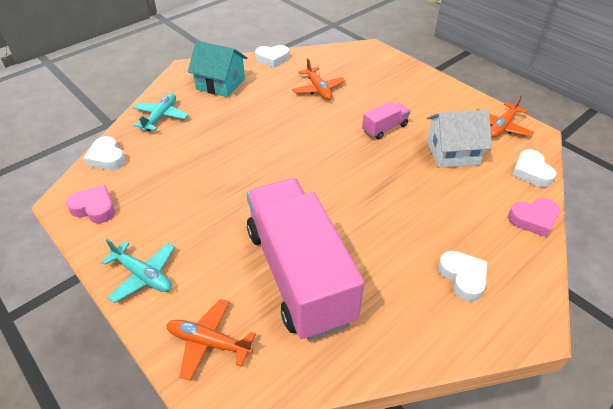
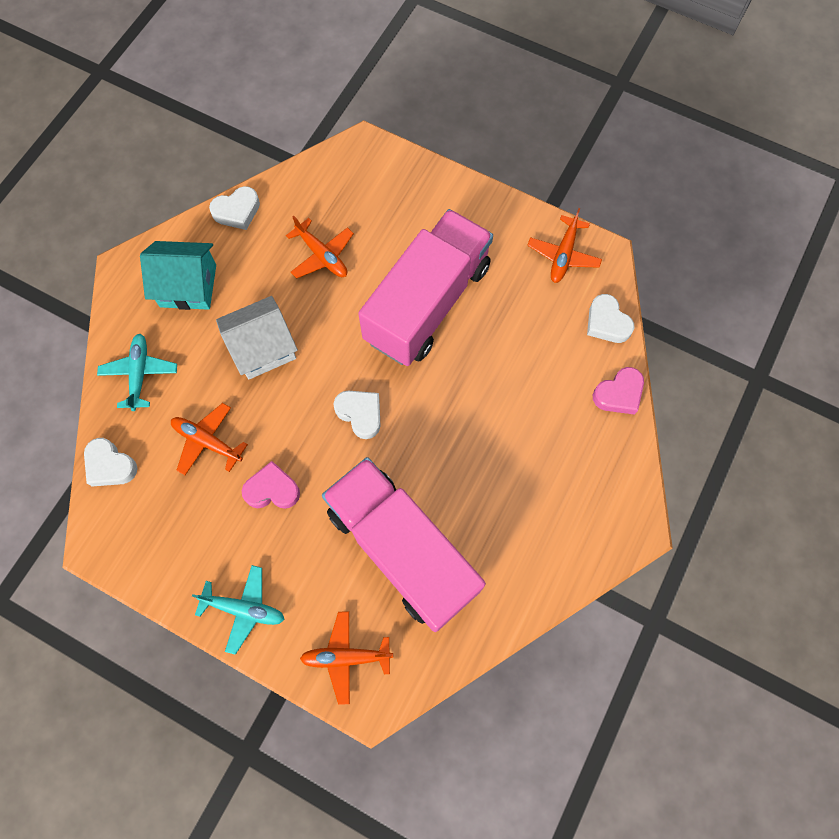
camera: 20 degrees left, 25 degrees up
(94, 208) = (140, 544): pink heart -> pink heart (272, 490)
(183, 162) = (207, 441): none -> orange plane
(385, 128) = (427, 303): pink truck -> pink truck, size x2.46
(452, 152) = (515, 319): white house -> white house (263, 347)
(462, 277) = (562, 496): white heart -> white heart (360, 414)

